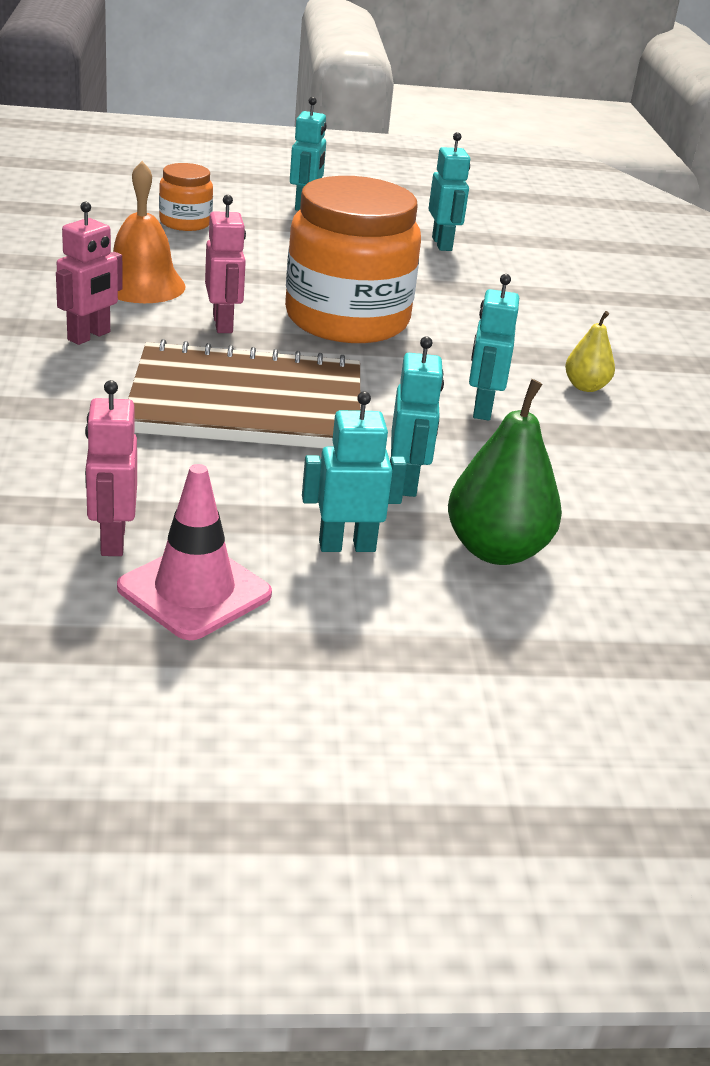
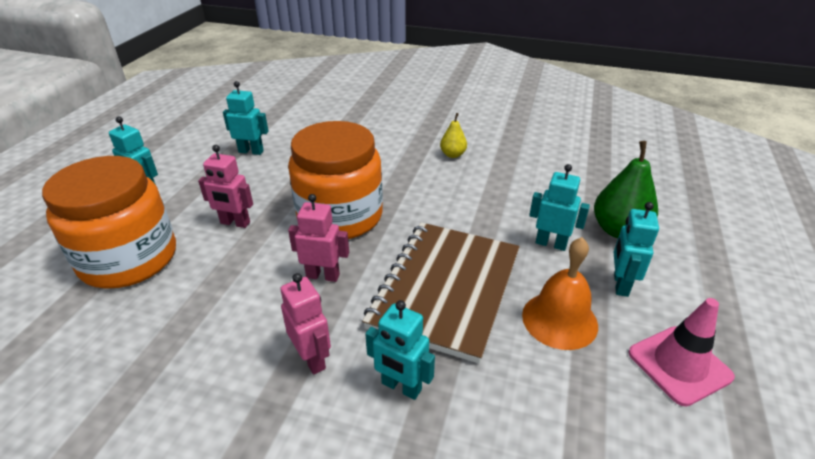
camera: 65 degrees left, 5 degrees up
(112, 540) = (624, 398): pink robot -> pink robot (235, 223)
(142, 285) = (232, 308): orange bell -> orange bell (559, 320)
(185, 222) = (129, 259): orange jar -> orange jar, size x2.12
(481, 409) = (470, 195): turquoise robot -> turquoise robot (401, 387)

